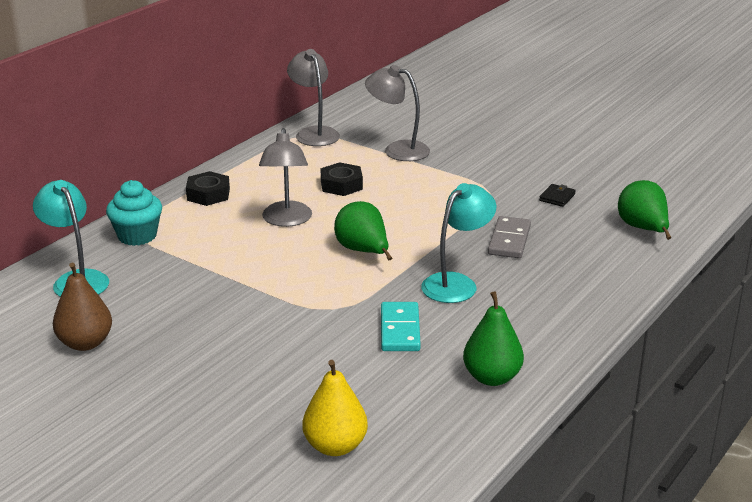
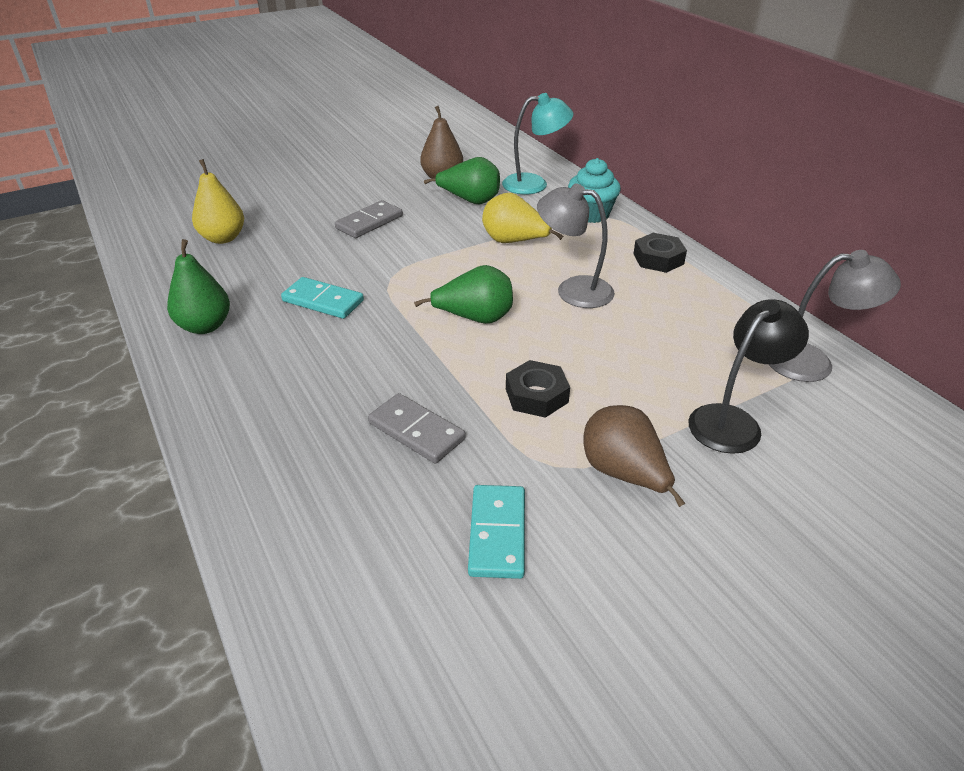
camera: 115 degrees right, 10 degrees up
(221, 263) = (514, 242): none -> yellow pear
(231, 356) = (369, 222): none -> grey domino
(341, 185) = (640, 344): black nut -> black nut (536, 395)
(397, 150) = (733, 421): grey lamp -> black lamp
(456, 283) = (364, 357): turquoise lamp -> none
(475, 173) = (623, 474): none -> brown pear
(557, 197) = (497, 533): black wallet -> turquoise domino
(643, 229) = (336, 591): green pear -> green pear (470, 201)

